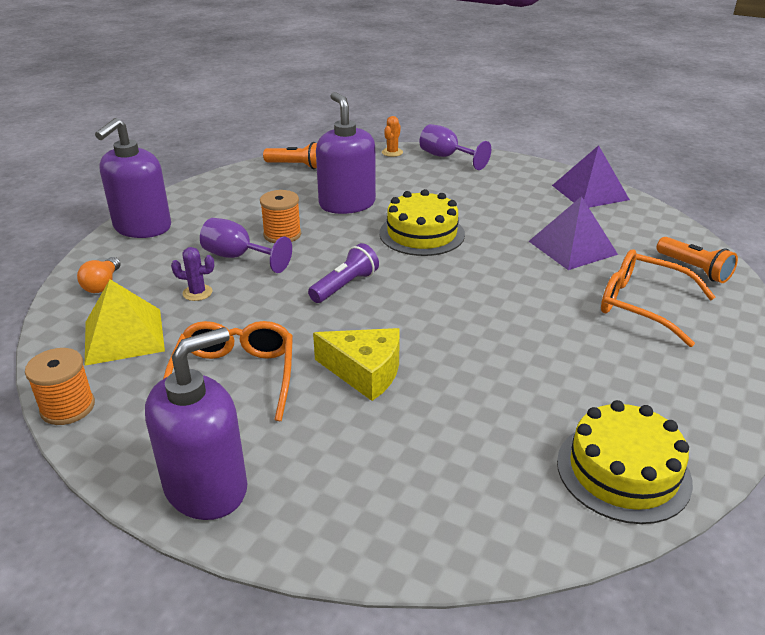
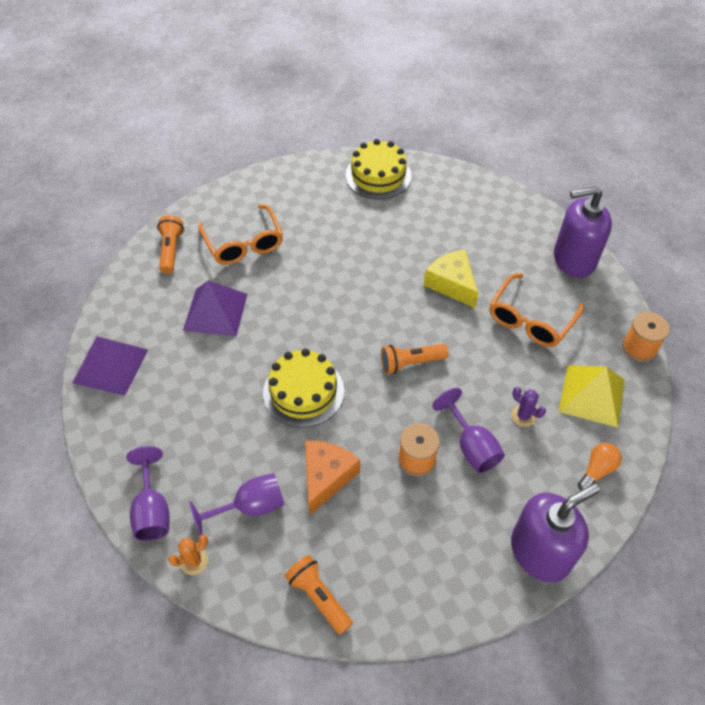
camera: 145 degrees left, 20 degrees up
(345, 286) = (411, 363): purple flashlight -> orange flashlight
(347, 204) = (326, 477): purple soap dispenser -> orange cheese
(385, 177) = (250, 507): none -> purple goblet

